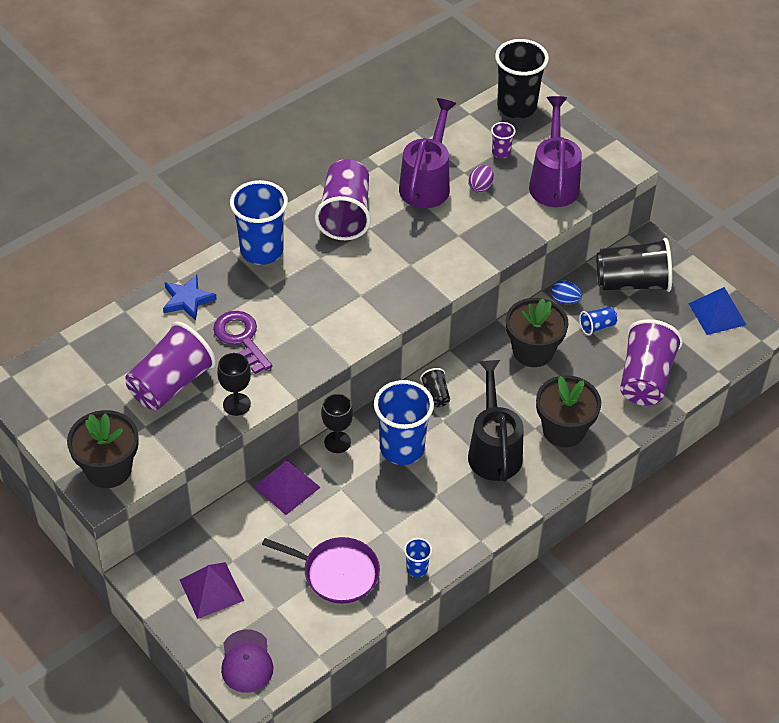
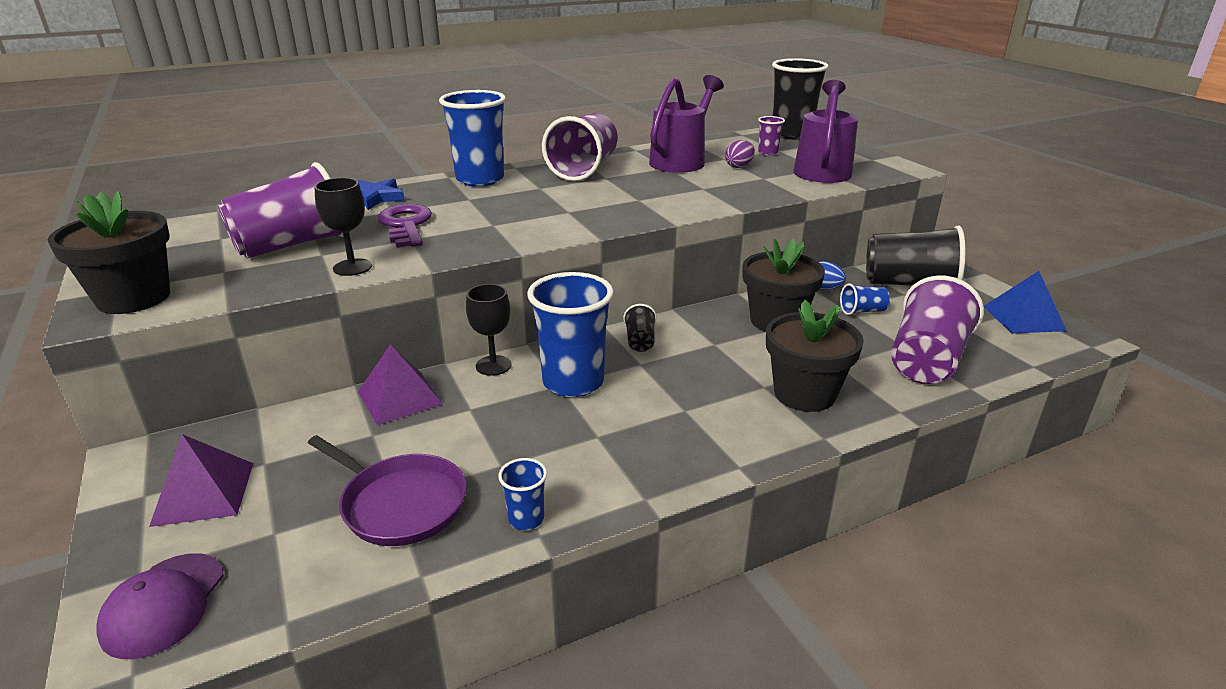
camera: 15 degrees right, 20 degrees down
(494, 450) = (698, 400): black watering can -> none

